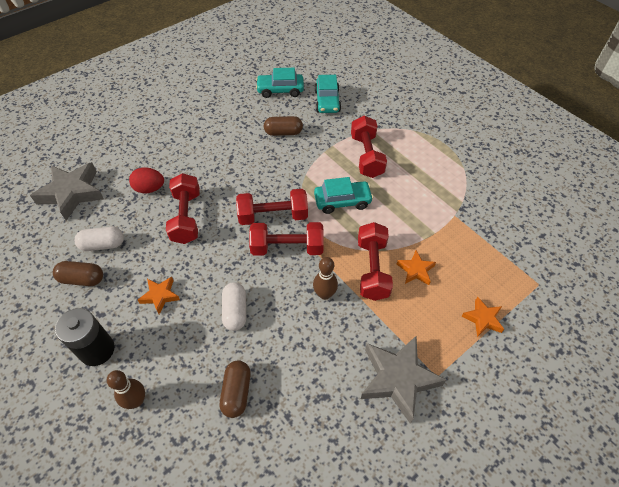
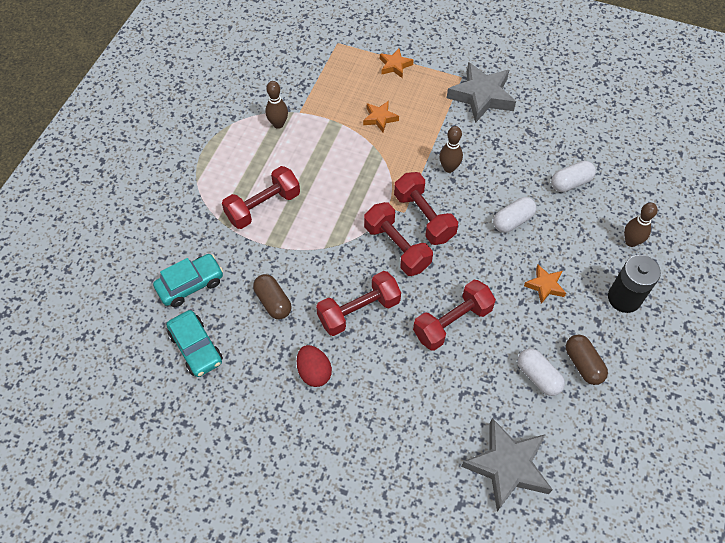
camera: 120 degrees left, 5 degrees up
(149, 189) = (443, 385): red egg -> red egg (314, 372)
(237, 392) = (570, 183): brown capsule -> white capsule
(342, 201) = (339, 200): turquoise car -> none
(372, 269) = (400, 146): red dumbbell -> red dumbbell (359, 311)
(447, 196) = (278, 124): none -> brown bowling pin

